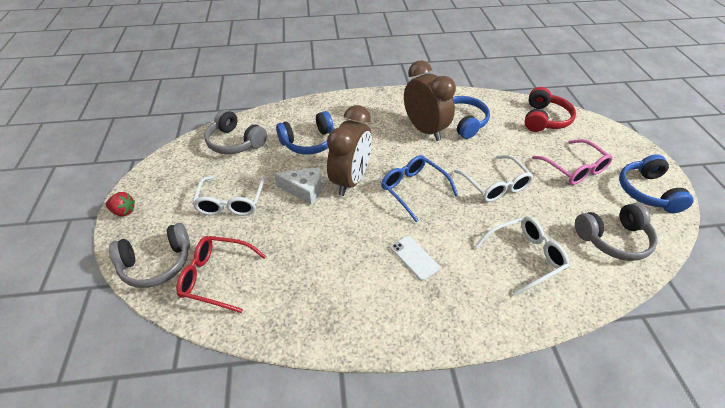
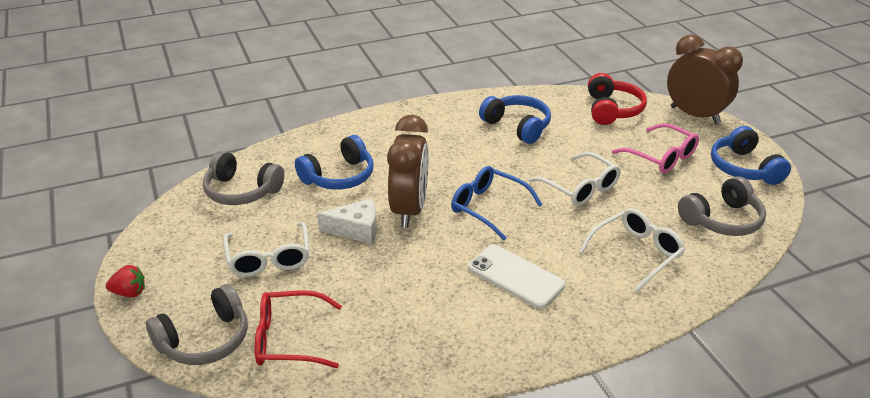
camera: 15 degrees left, 10 degrees down
(414, 258) = (516, 276): white phone -> white phone, size x1.52
(425, 130) = (477, 141): brown clock -> brown clock (695, 115)

